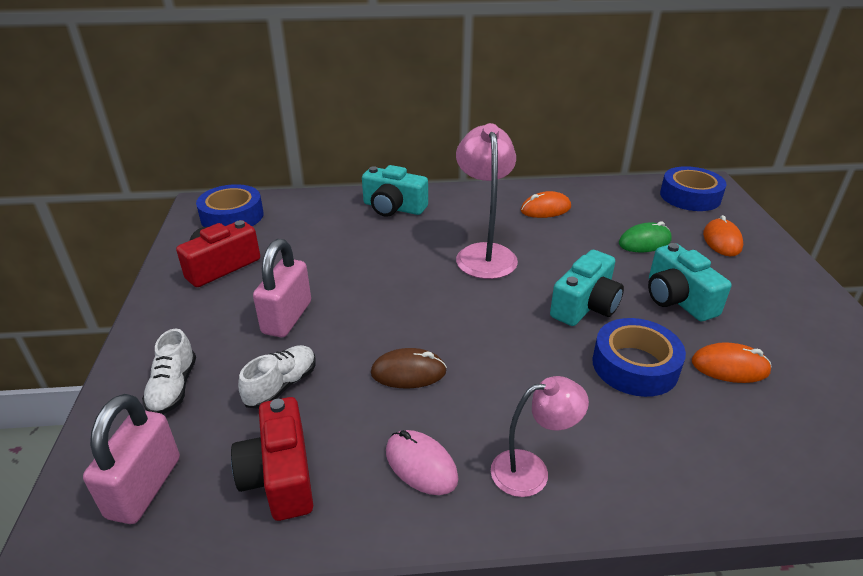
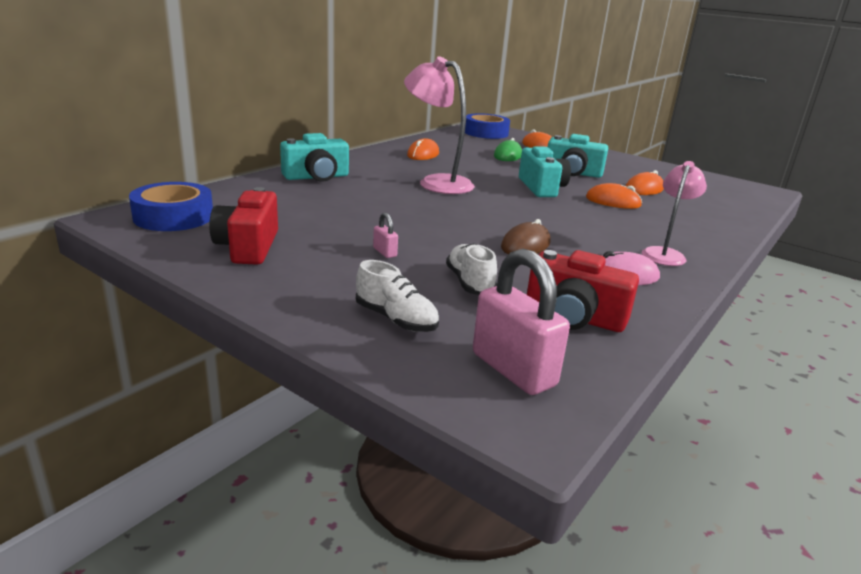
camera: 50 degrees left, 10 degrees down
(287, 318) = (385, 252): pink padlock -> pink padlock, size x0.45
(635, 365) = (613, 202): blue tape -> orange mouse

